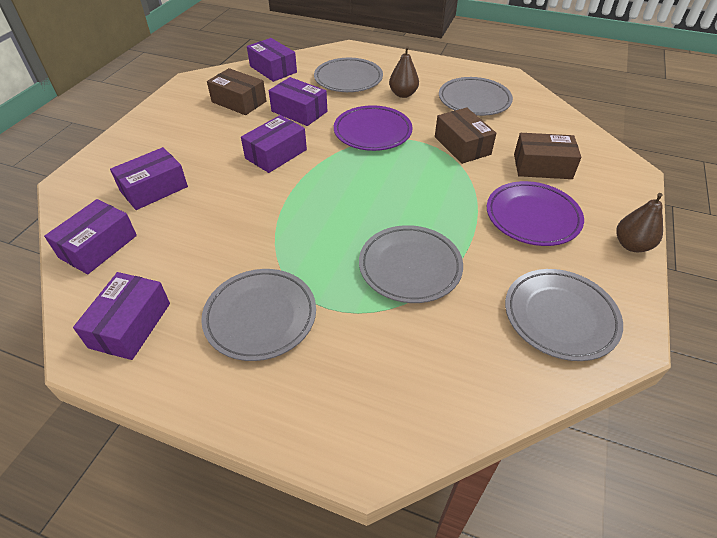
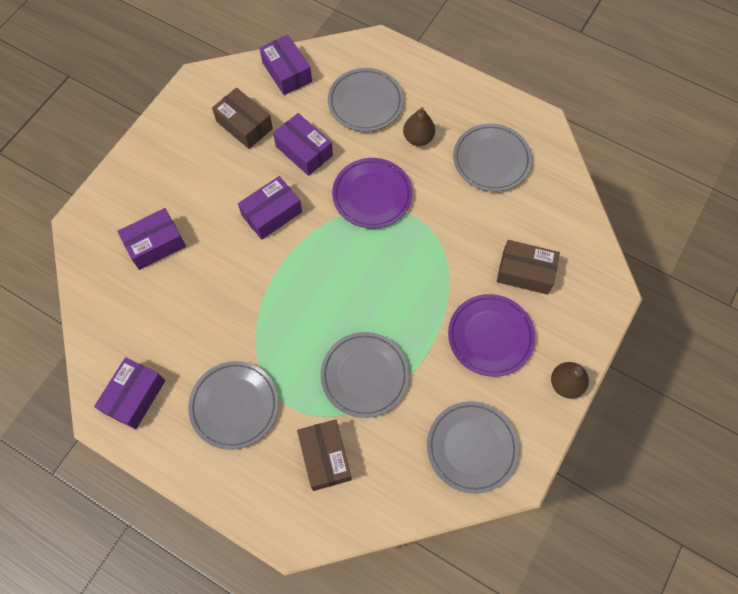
camera: 10 degrees right, 20 degrees up
(98, 246) = (108, 309): purple box -> none
(462, 145) = (456, 229): brown box -> brown box (325, 457)

